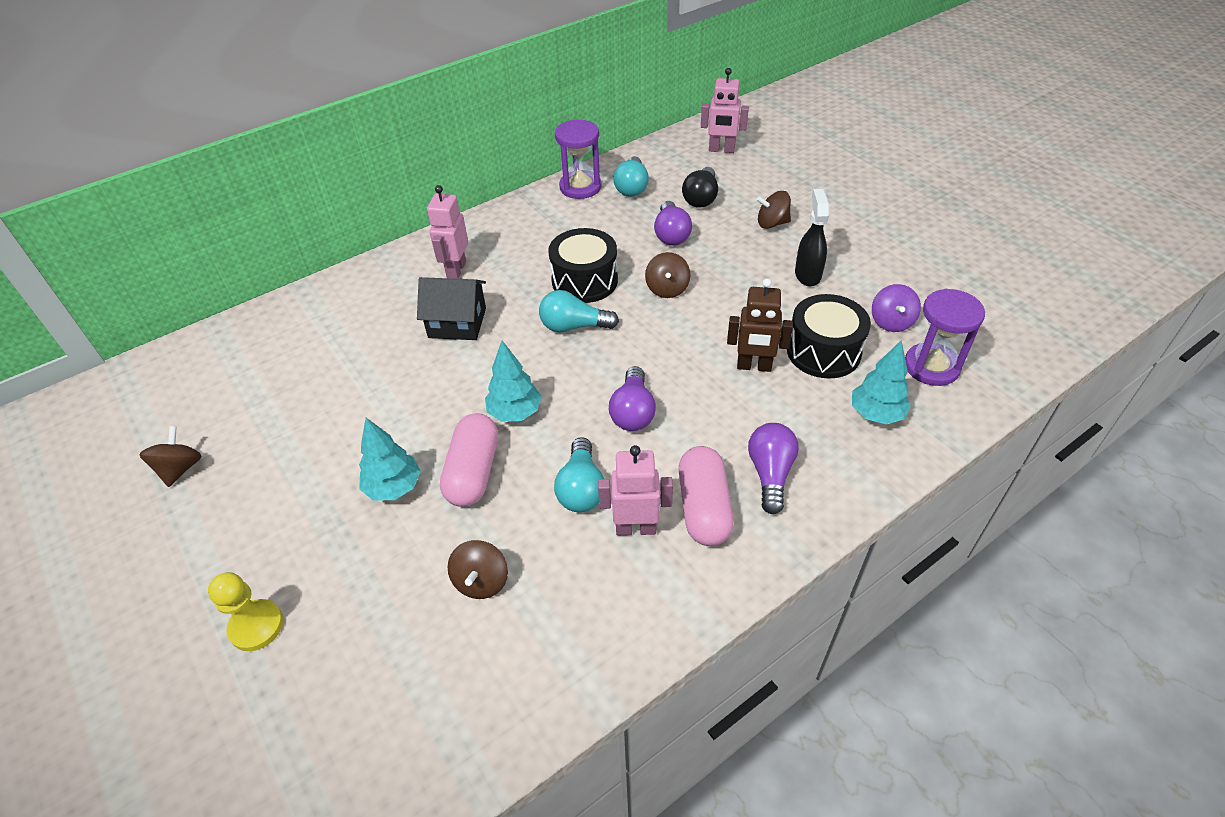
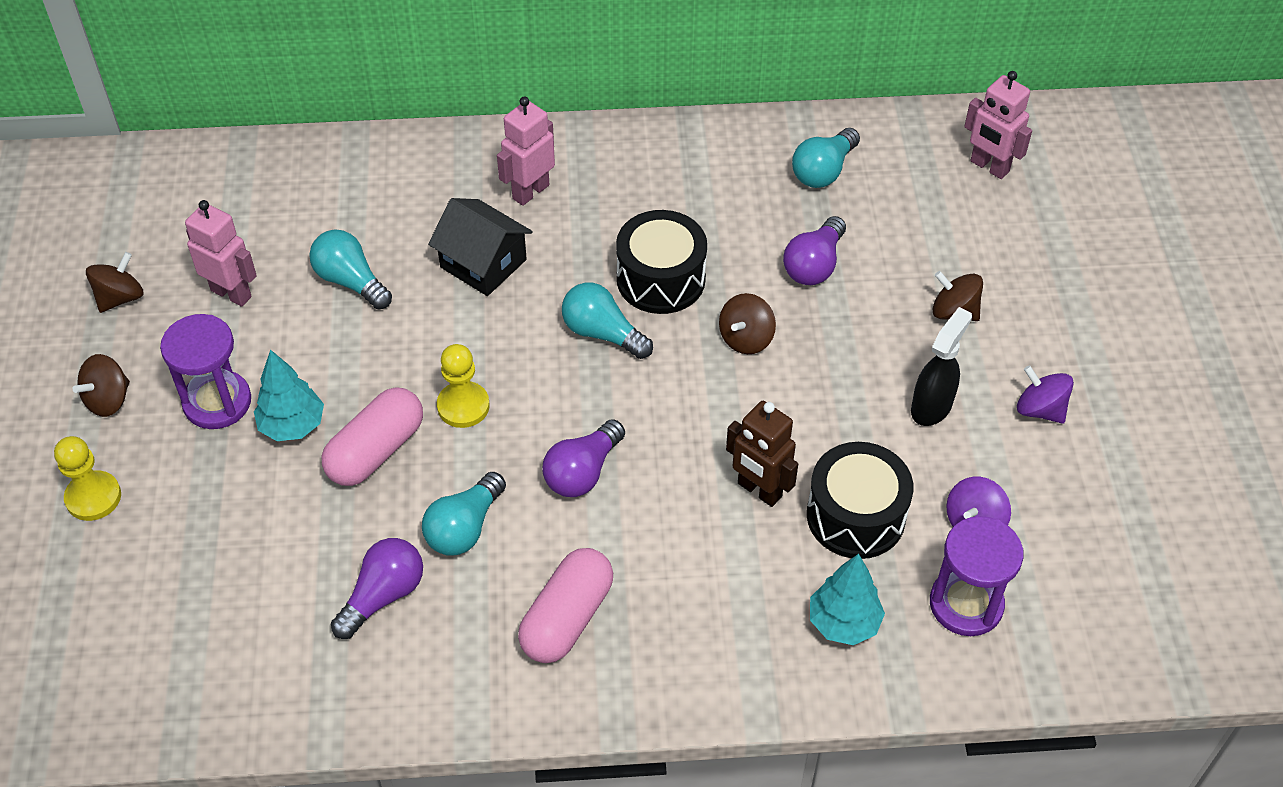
camera: 30 degrees right, 5 degrees up
(367, 375) = (351, 281): none -> turquoise light bulb
(481, 581) = (304, 568): brown spinning top -> brown spinning top (108, 400)
(515, 412) = (463, 406): turquoise tree -> yellow pawn
(580, 187) = (760, 140): purple hourglass -> purple hourglass (217, 402)
(635, 528) = (484, 600): pink robot -> pink robot (231, 293)
(701, 198) = (897, 229): black light bulb -> none
(770, 474) = (665, 622): purple light bulb -> purple light bulb (383, 596)
(865, 249) = (1040, 409): none -> purple spinning top

